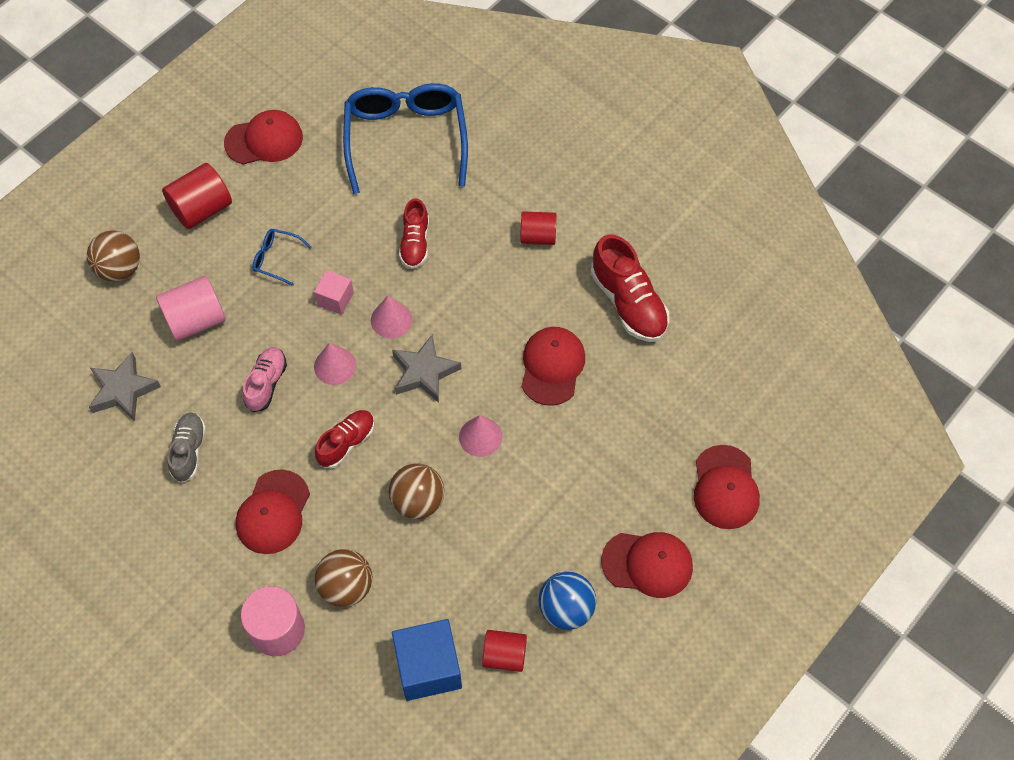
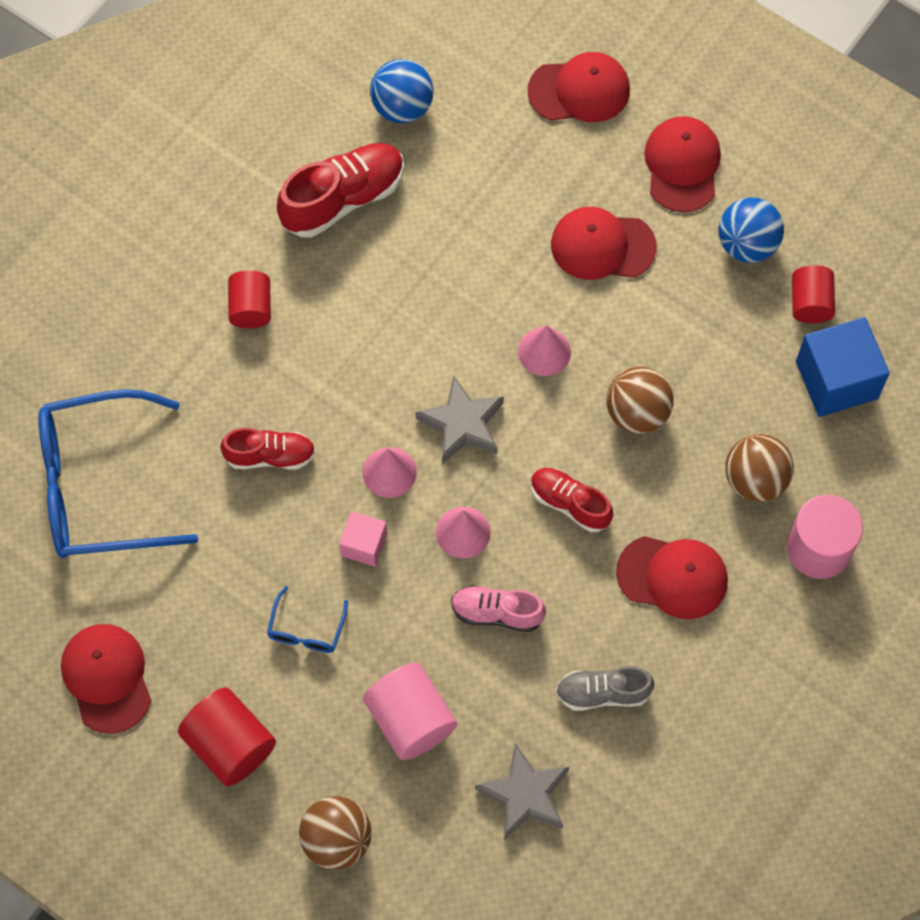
camera: 95 degrees left, 5 degrees up
(552, 366) = (440, 279): red cap -> red cap (602, 246)
(711, 350) = (402, 107): none -> blue ball

